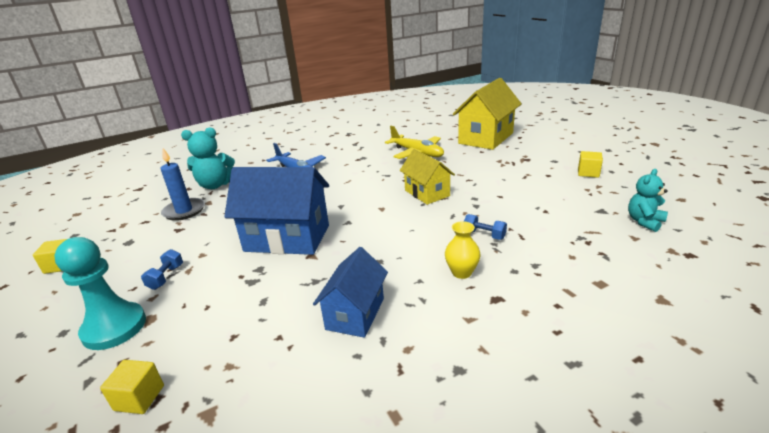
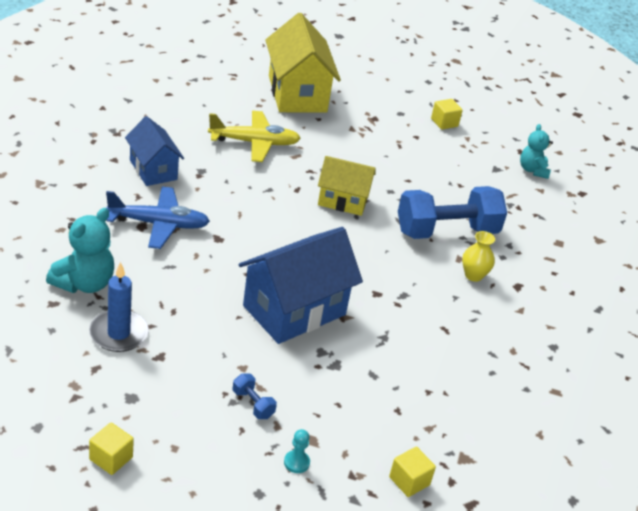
camera: 55 degrees left, 10 degrees up
(114, 328) = (296, 462): turquoise pawn -> turquoise pawn, size x0.43
(355, 314) = (451, 346): blue house -> blue house (153, 170)
(484, 235) = (446, 231): blue dumbbell -> blue dumbbell, size x2.50

